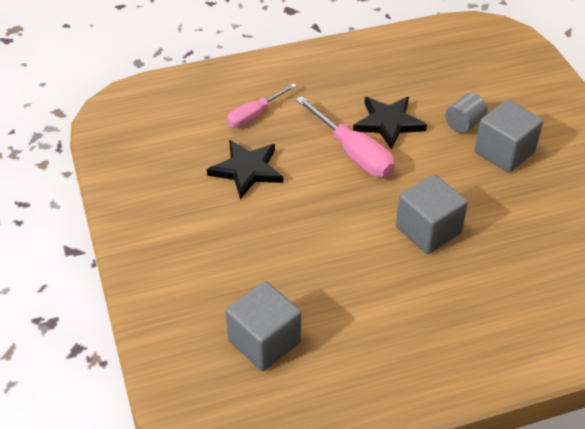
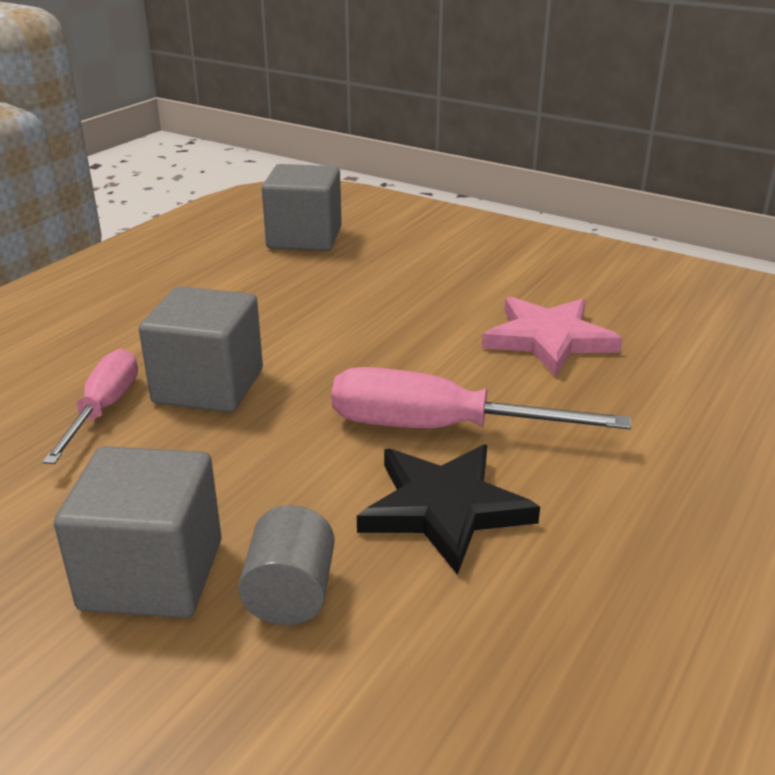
camera: 140 degrees right, 15 degrees down
(247, 170) = (549, 339): black star -> pink star
(254, 115) = (666, 404): pink screwdriver -> pink screwdriver (103, 409)

